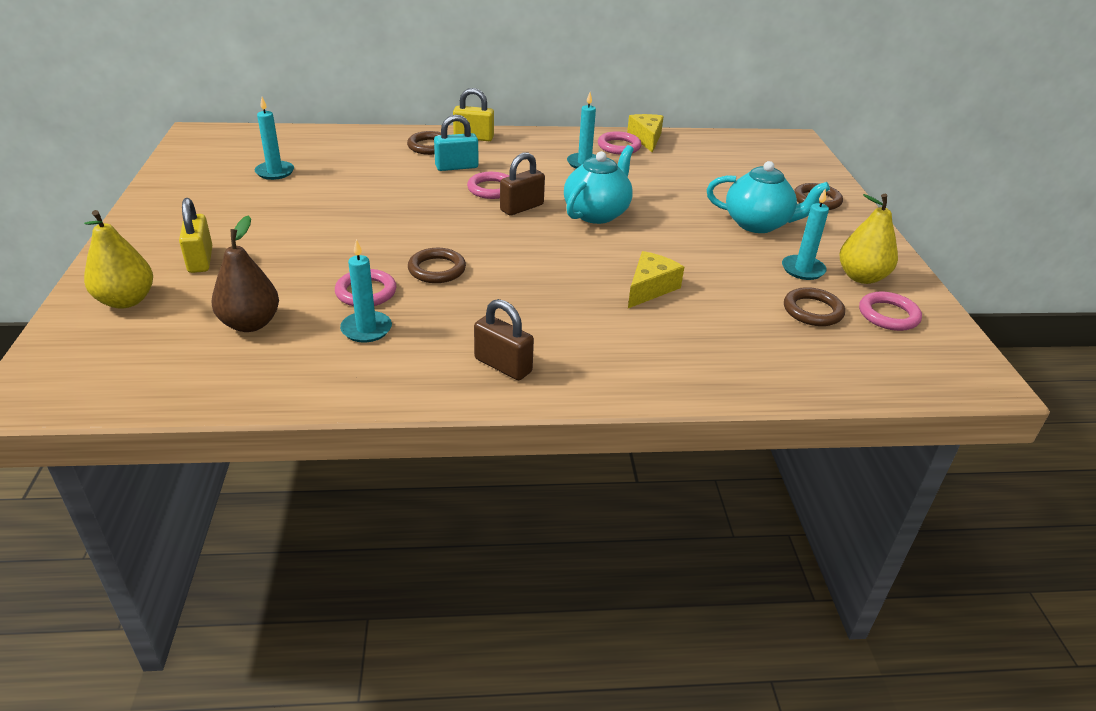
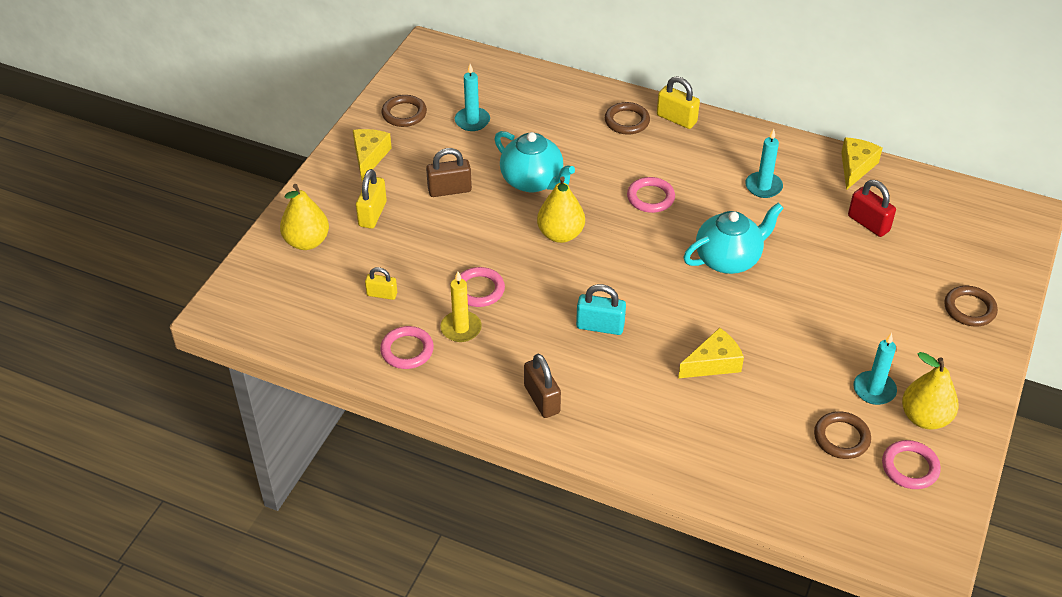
camera: 30 degrees right, 10 degrees up
(172, 217) = (369, 157): none -> yellow cheese
(250, 324) = (382, 294): brown pear -> yellow padlock
(366, 329) = (461, 328): turquoise candle -> yellow candle
(424, 231) = (560, 234): none -> yellow pear
(437, 269) = (547, 283): brown ring -> brown ring (404, 114)
(456, 167) = (636, 158): turquoise padlock -> turquoise padlock (600, 326)
(522, 207) = (663, 230): brown padlock -> brown padlock (449, 190)
(619, 146) = (817, 171): pink ring -> pink ring (407, 350)
(689, 168) = (868, 223): none -> red padlock
(758, 224) = (878, 321): turquoise teapot -> turquoise teapot (533, 181)

